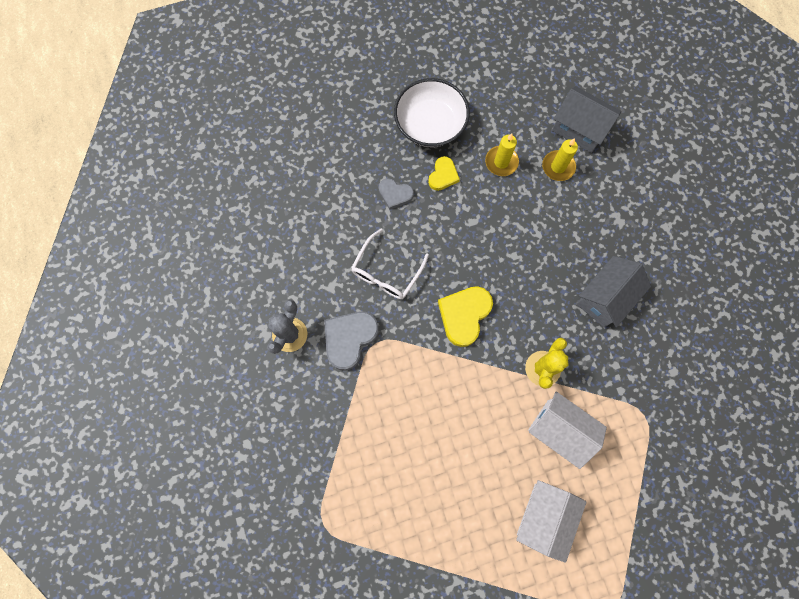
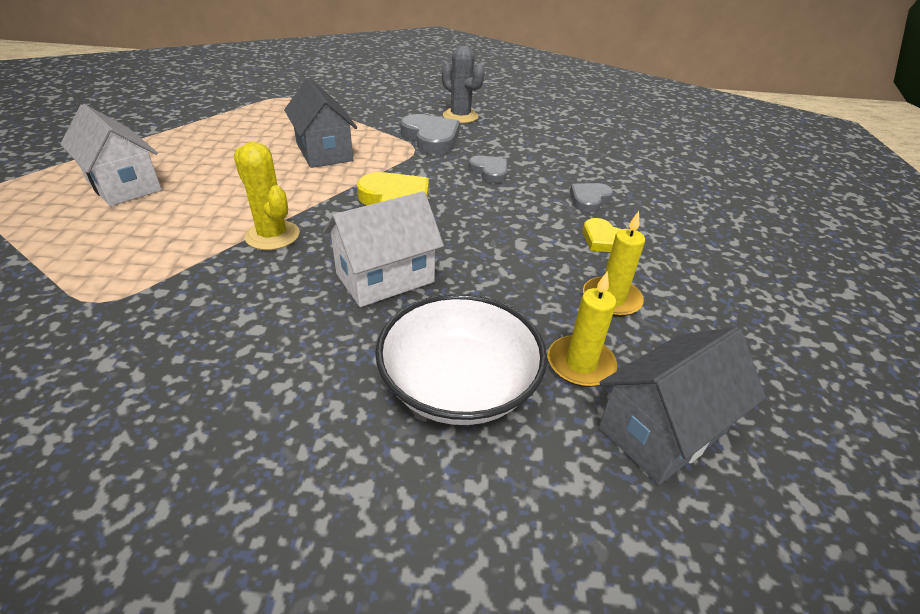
camera: 110 degrees right, 35 degrees down
(387, 271) = (489, 171): white glasses -> grey heart
(430, 124) = (696, 252): white bowl -> white bowl (459, 385)
(559, 430) = (188, 223): white house -> white house (385, 278)
(604, 298) = (304, 329): grey house -> grey house (324, 152)

